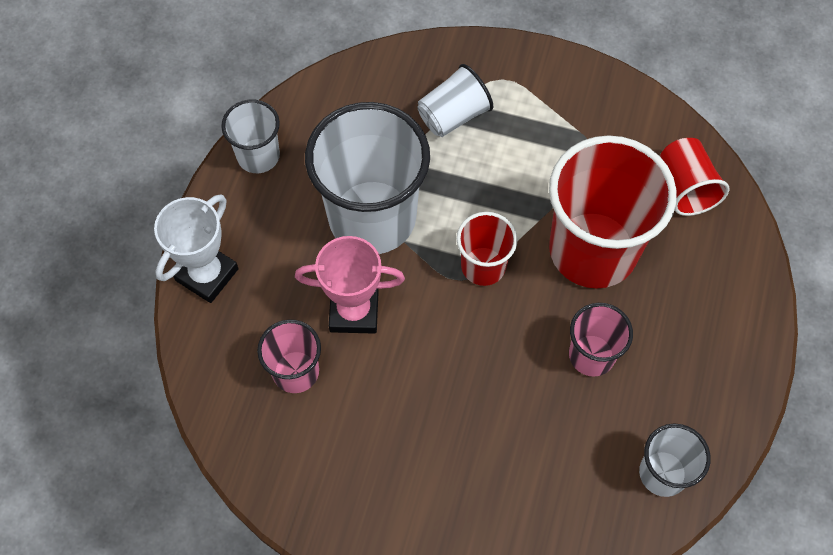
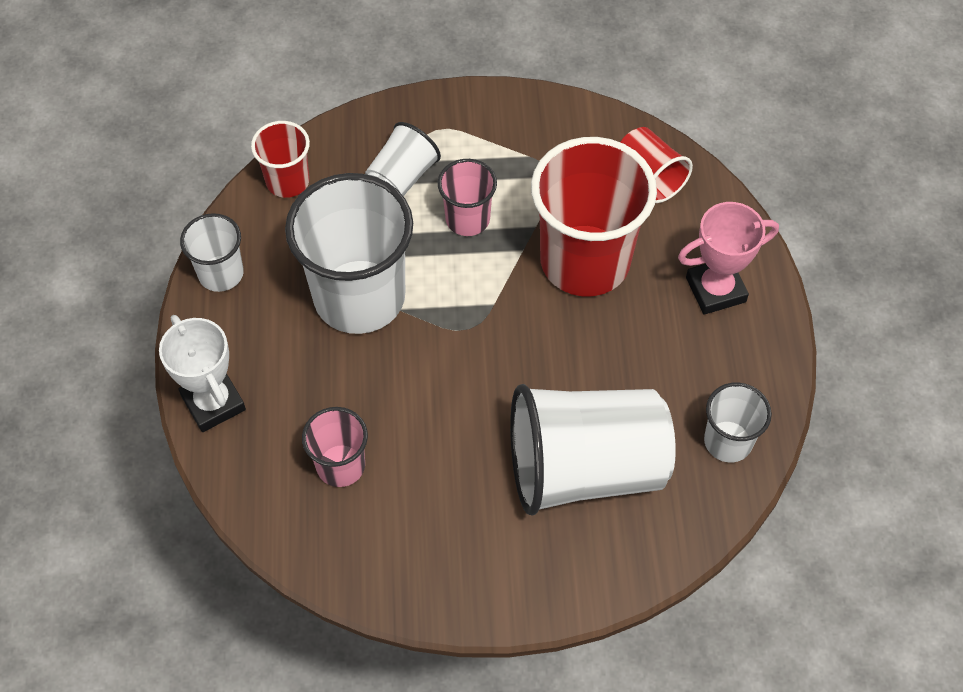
camera: 20 degrees left, 5 degrees down
(207, 274) = (213, 403): white trophy -> white trophy turned 45 degrees counterclockwise
(354, 311) = (376, 390): pink trophy -> pink trophy (715, 289)
(483, 266) = (486, 308): red cup -> red cup (287, 181)
(516, 452) = (585, 468): none -> white cup
(591, 355) = (621, 357): pink cup -> pink cup (467, 219)

